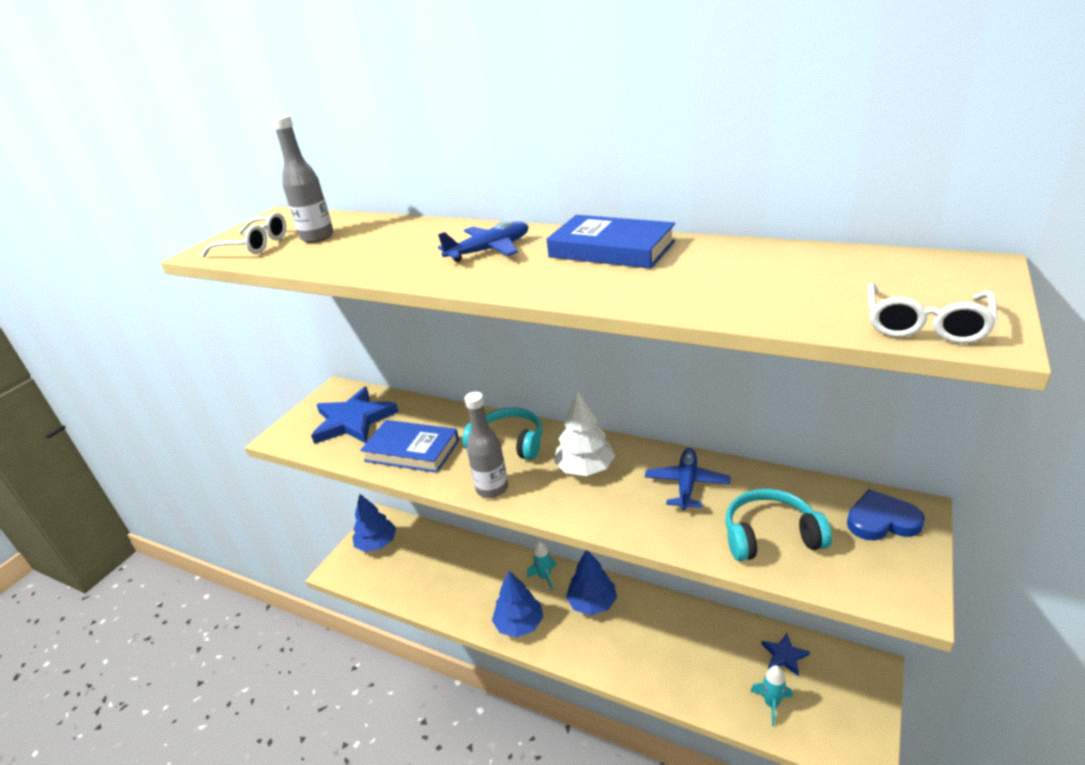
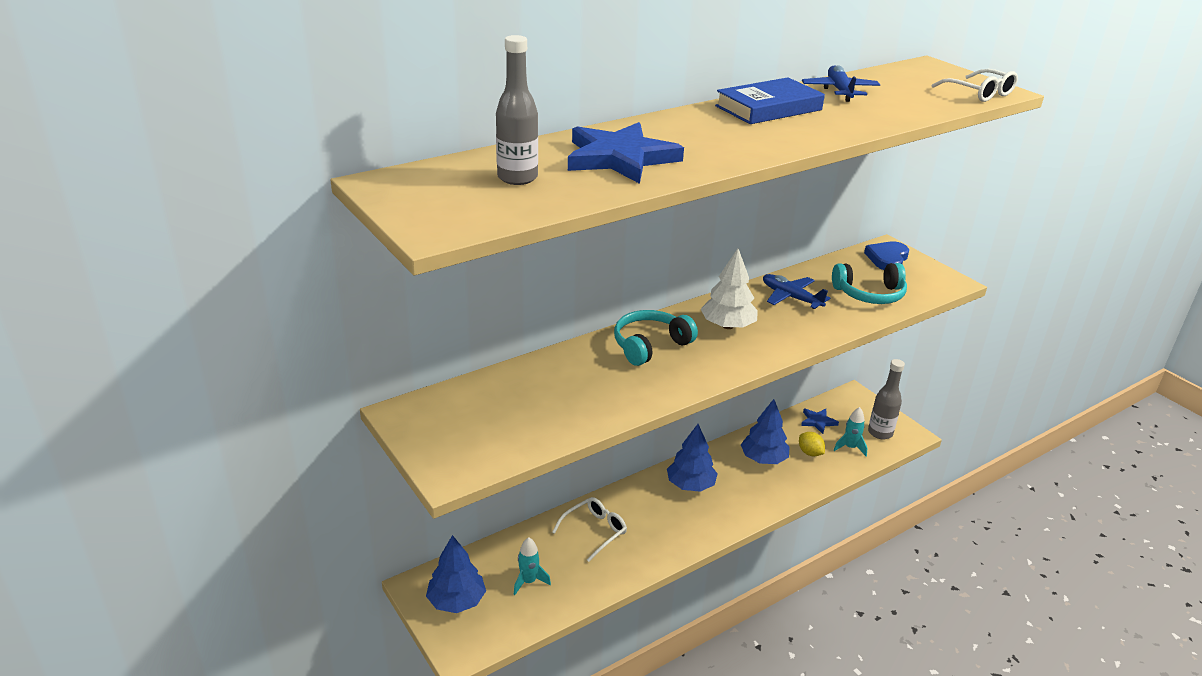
camera: 65 degrees left, 0 degrees up
(254, 245) = (473, 206): white glasses -> white glasses (594, 531)
(353, 420) = (489, 416): blue star -> blue star (620, 158)
(412, 451) = (596, 396): blue book -> none
(489, 250) = (699, 134): blue plane -> blue plane (839, 91)
(492, 489) = (706, 373): grey bottle -> grey bottle (880, 433)
(519, 624) = (674, 537): blue tree -> blue tree (763, 459)
(545, 577) = (635, 499): turquoise rocket -> turquoise rocket (529, 581)
(725, 671) = (810, 453): none -> yellow lemon
(770, 536) = (869, 294): turquoise headphones -> turquoise headphones turned 120 degrees counterclockwise

